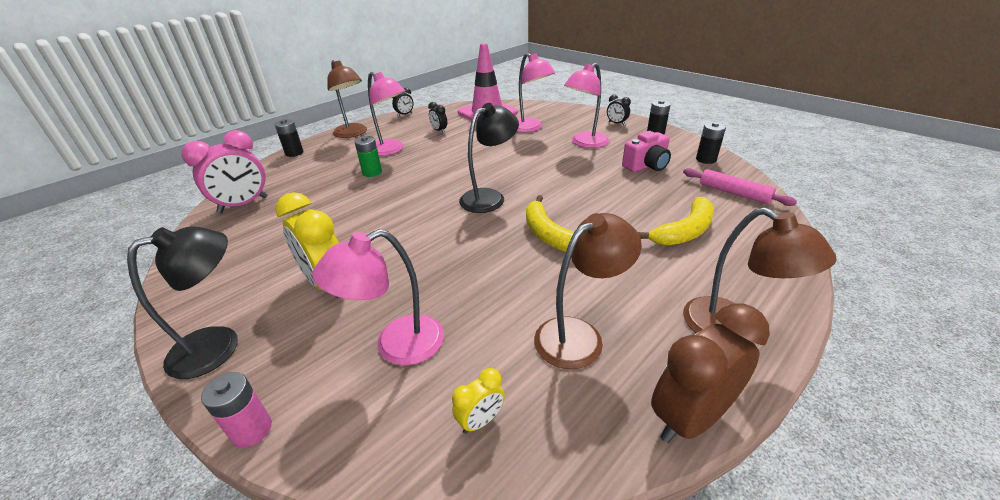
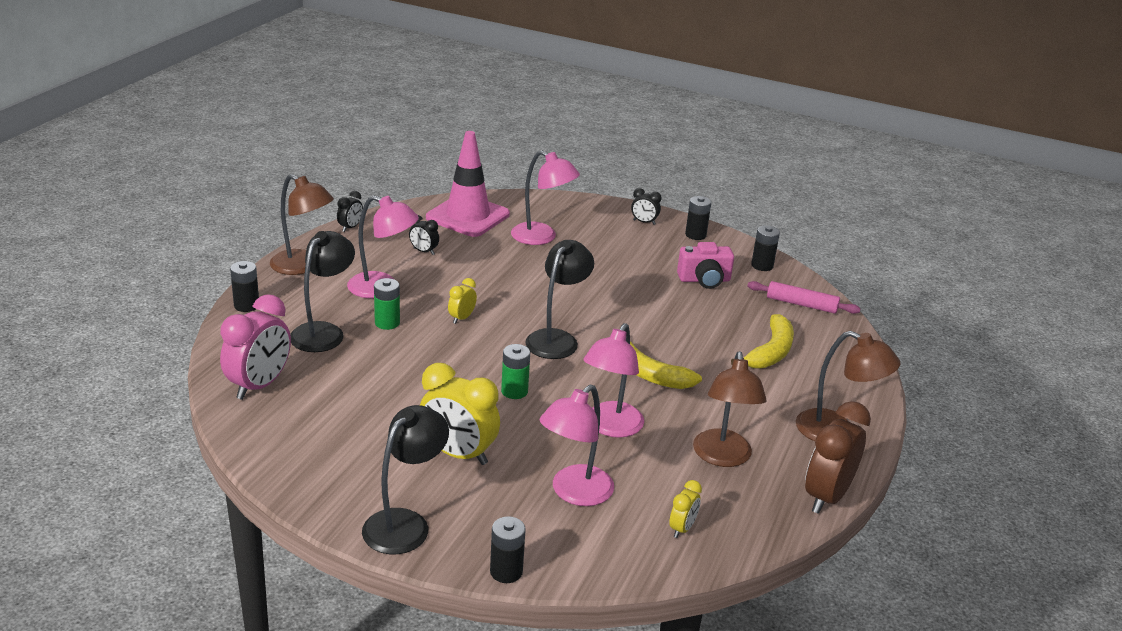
camera: 25 degrees left, 5 degrees down
(252, 430) = (506, 571): pink battery -> black battery
(324, 174) = (323, 332): none -> black lamp
(421, 235) = (514, 391): none -> green battery
(428, 174) = (462, 318): none -> yellow clock
(579, 335) = (722, 457): brown lamp -> brown lamp turned 150 degrees clockwise
(585, 143) = (622, 255): pink lamp -> pink lamp (610, 427)
(646, 166) = (704, 280): pink camera -> pink camera turned 45 degrees clockwise

